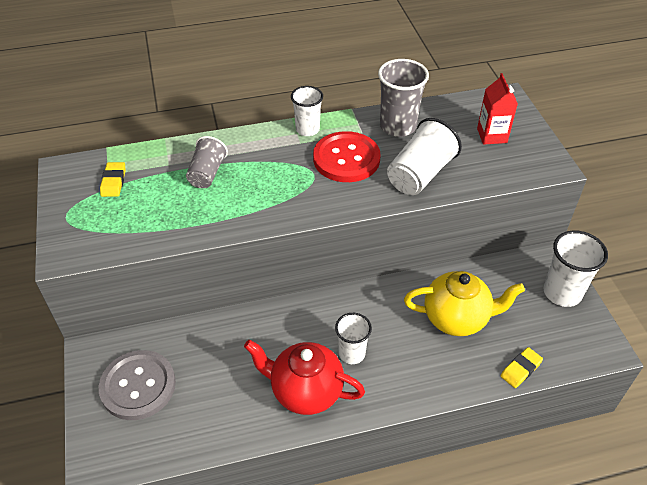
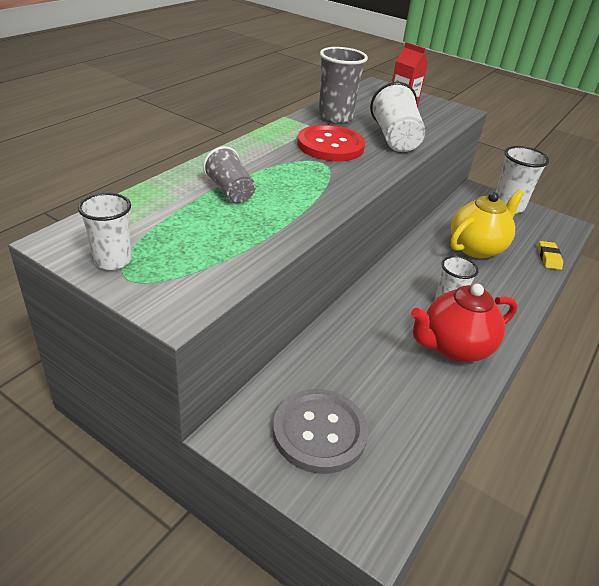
camera: 45 degrees left, 10 degrees down
(113, 182) = (141, 230): yellow eraser -> none
(307, 129) = (271, 137): white cup -> white cup (112, 260)

